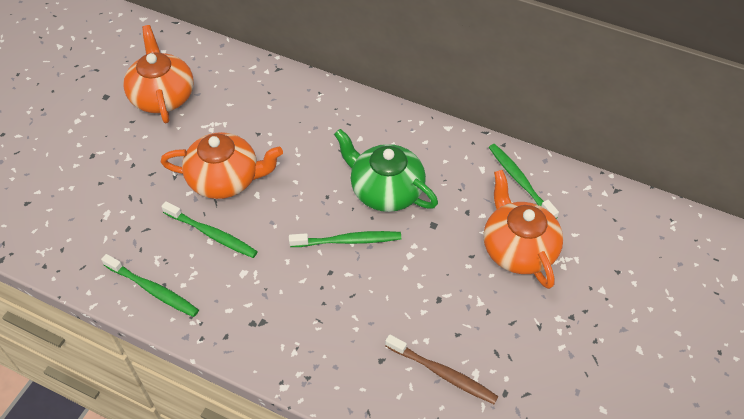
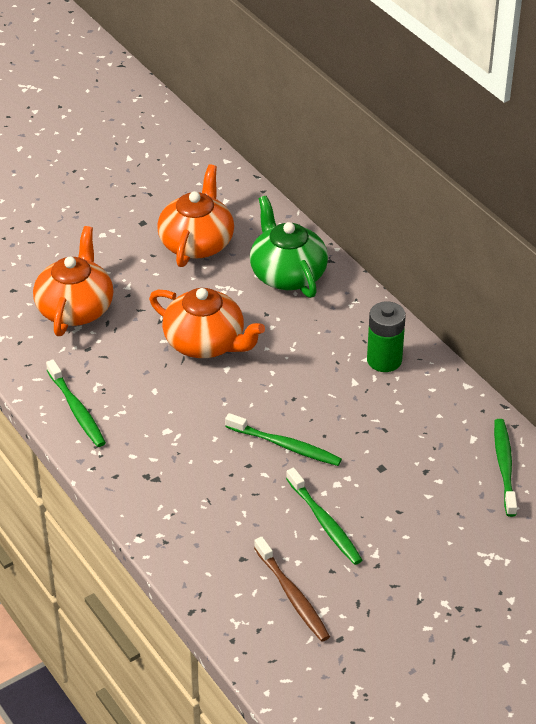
camera: 30 degrees right, 10 degrees down
(212, 234) = (160, 386): green toothbrush -> green toothbrush (324, 522)
(374, 133) = (384, 360): none -> green battery
(385, 190) = (356, 417): green teapot -> green teapot (287, 274)
(518, 248) = (452, 525): orange teapot -> orange teapot (75, 308)

